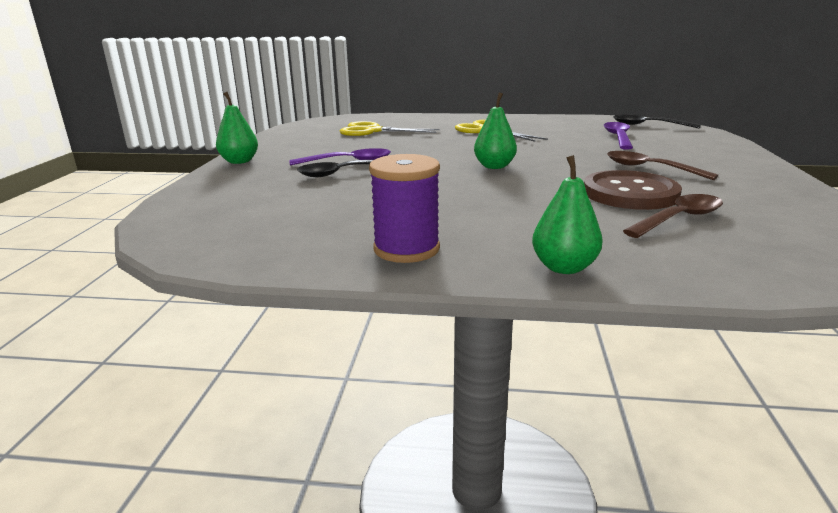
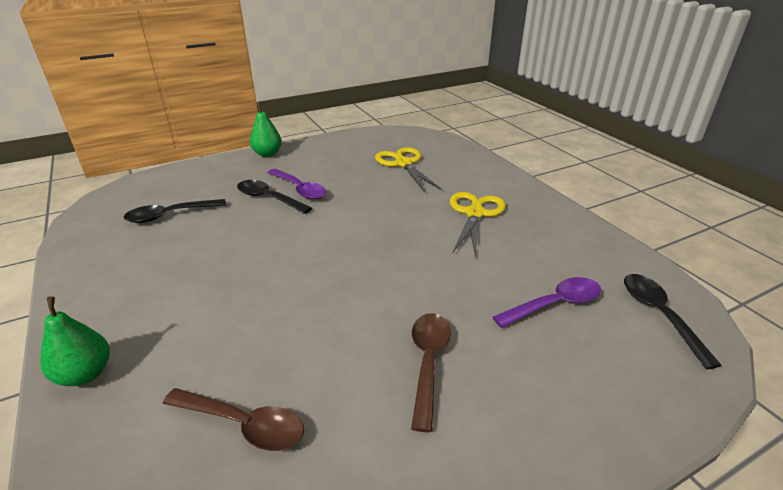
camera: 55 degrees right, 10 degrees up
(294, 211) = (170, 215): none -> black spoon
(406, 249) = (107, 286): purple spool -> none
(494, 166) = (344, 257): green pear -> none
(630, 193) = (314, 367): brown button -> none

